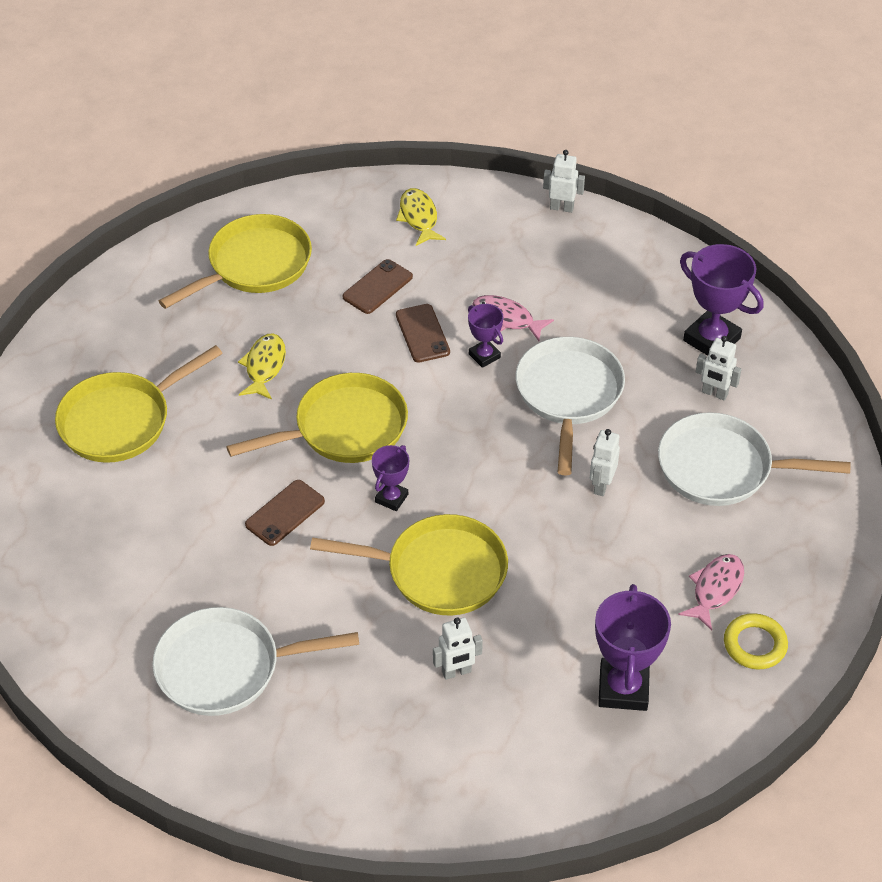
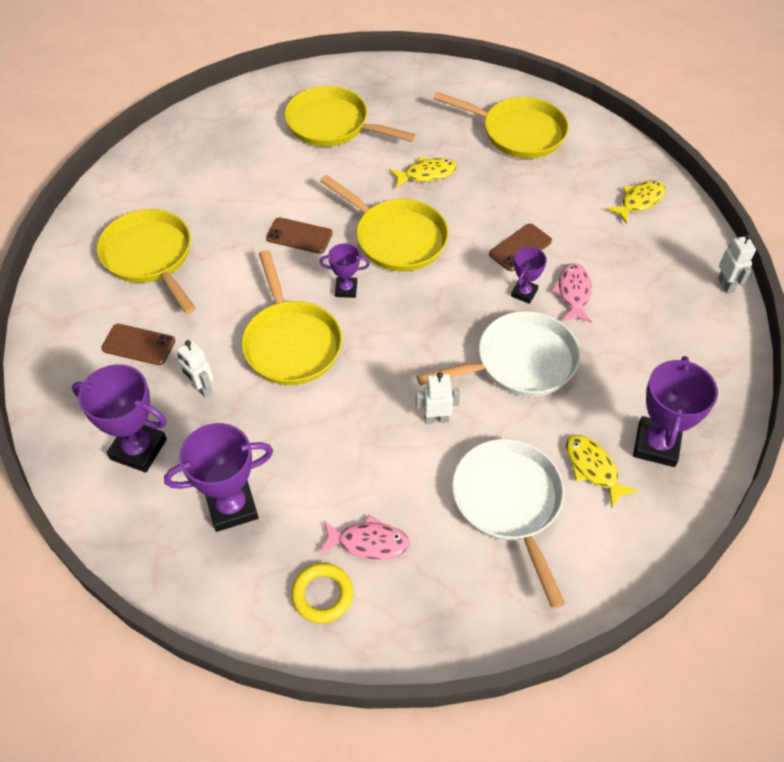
camera: 65 degrees right, 5 degrees up
(227, 668) = (150, 257): white pan -> yellow pan
(377, 287) = (548, 205): brown phone -> brown phone (138, 344)
(509, 753) = (138, 449): none -> purple trophy
(714, 393) = (593, 468): white robot -> yellow fish

